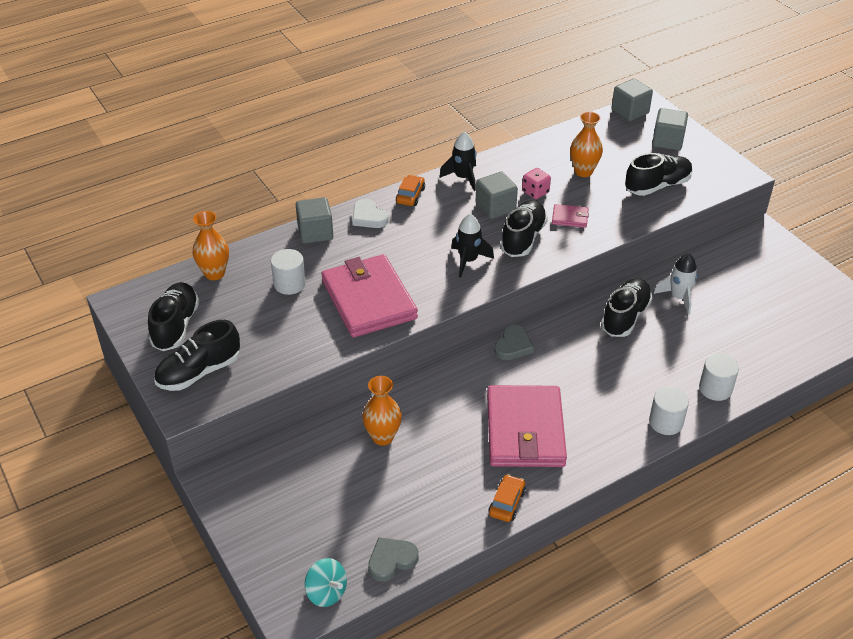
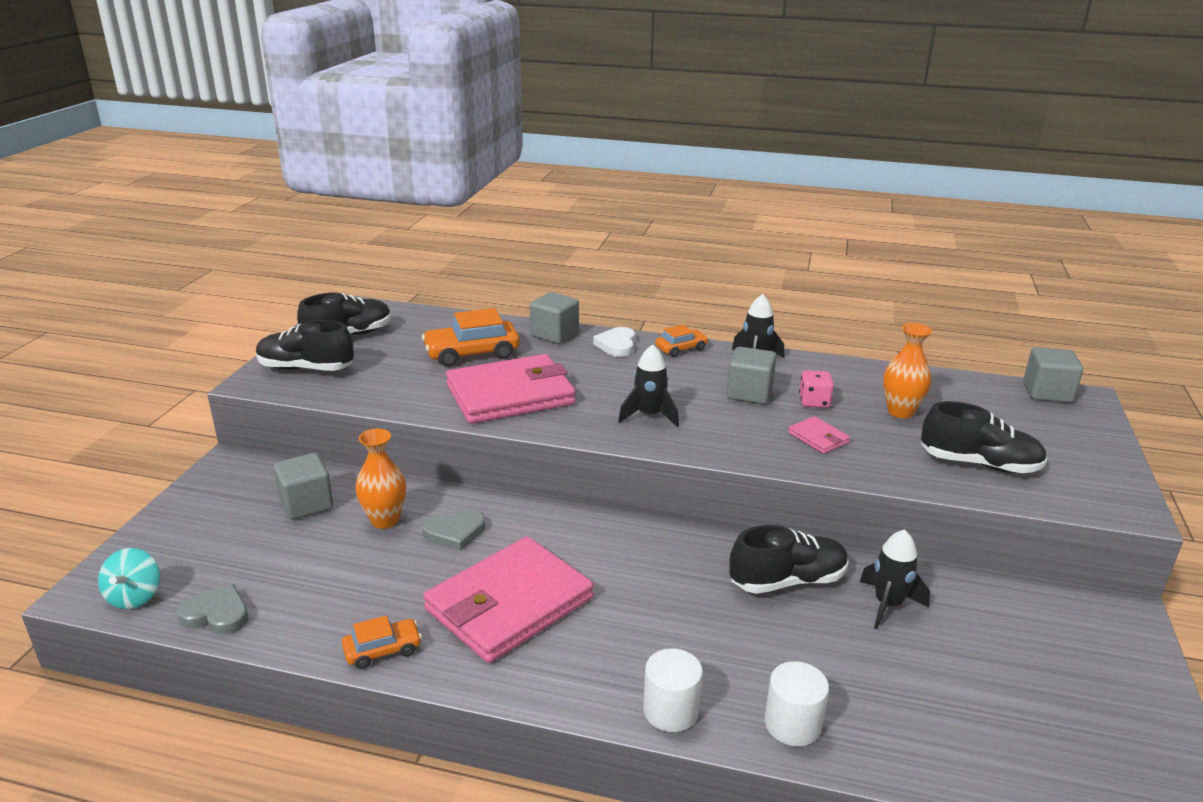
camera: 45 degrees right, 15 degrees down
(214, 273) = (434, 321): orange vase -> none
(289, 284) = (472, 353): white cylinder -> orange car
(369, 299) = (510, 395): pink wallet -> pink wallet turned 45 degrees clockwise
(513, 345) = (621, 530): grey heart -> grey heart (455, 532)
(523, 238) = (736, 427): black shoe -> none
(667, 141) = (1060, 435): grey cube -> grey cube (306, 504)
(678, 297) = (888, 605): white rocket -> black rocket

